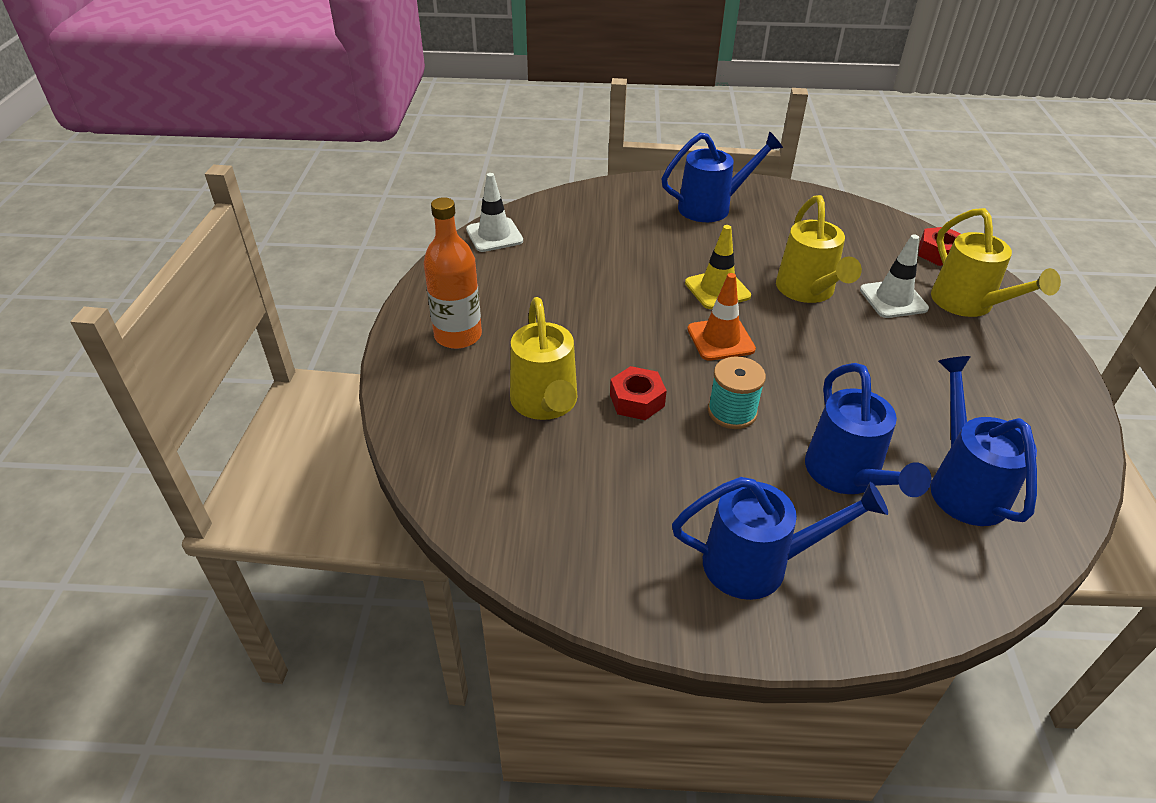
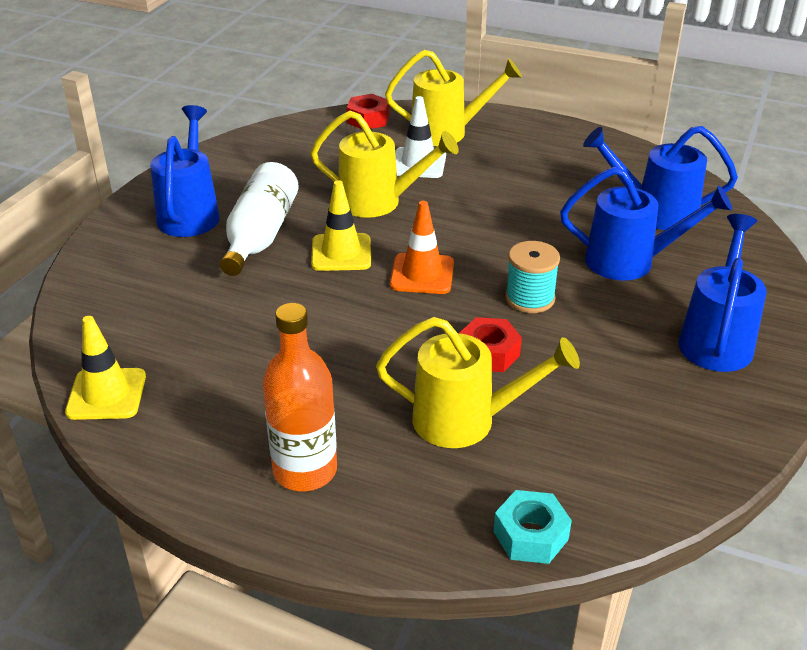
camera: 70 degrees left, 5 degrees down
(432, 464) = (530, 535): none -> turquoise nut
(494, 235) = (106, 394): white traffic cone -> yellow traffic cone
(709, 245) = (260, 235): none -> white bottle

